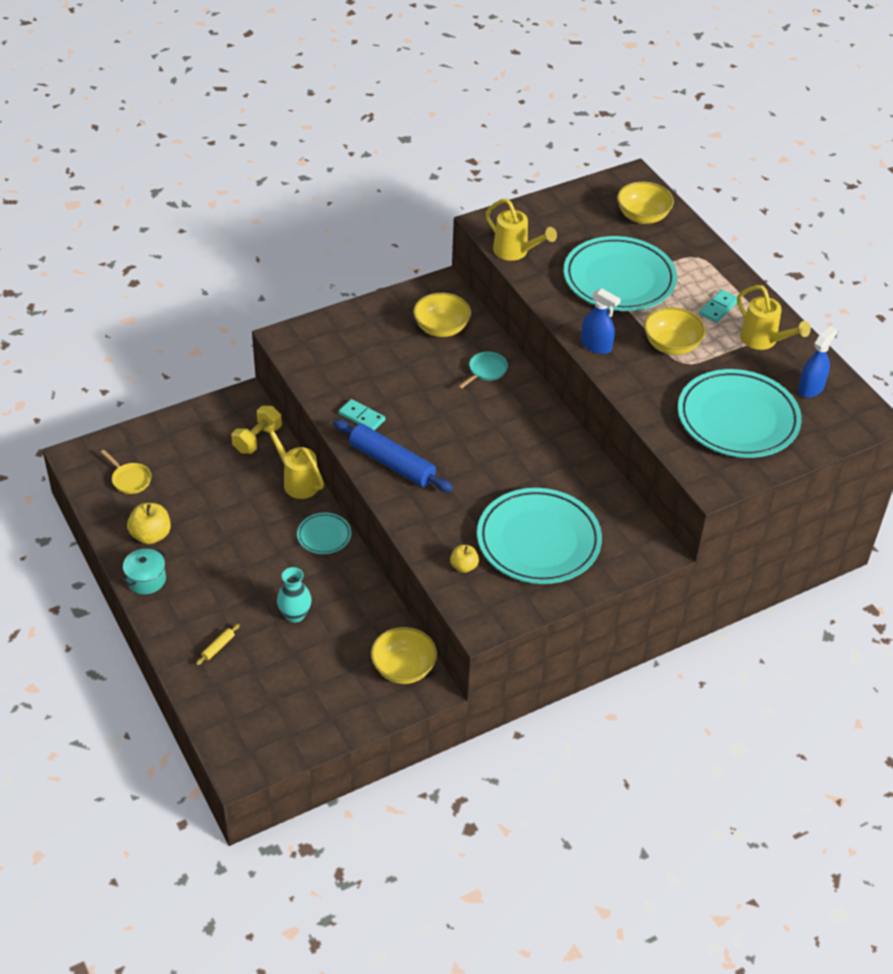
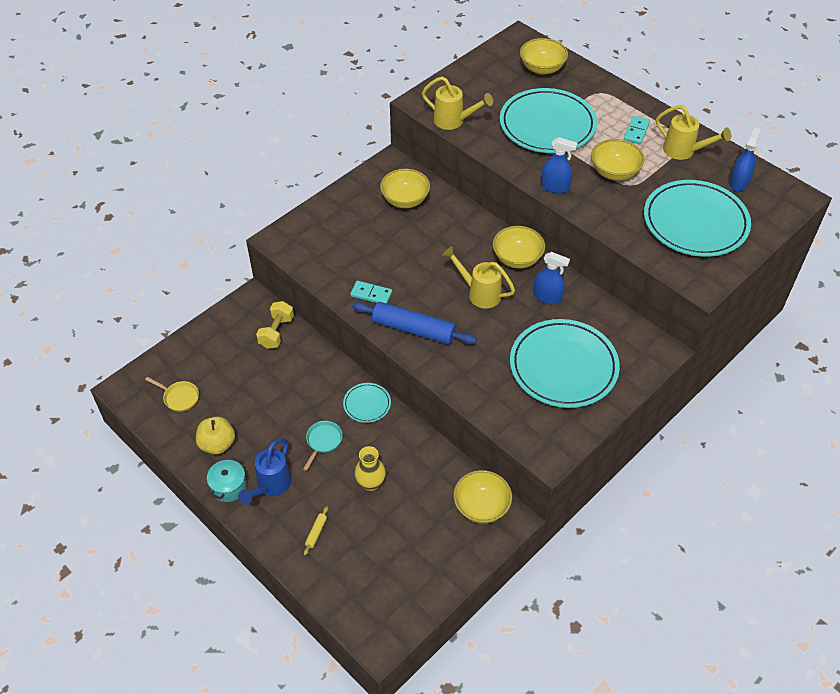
camera: 15 degrees left, 5 degrees up
(189, 590) = (270, 486): none -> blue watering can
(295, 615) = (370, 483): turquoise vase -> yellow vase
(297, 481) = (324, 361): yellow watering can -> yellow watering can (479, 293)
(464, 566) = (512, 407): yellow apple -> none
(486, 371) = (457, 228): turquoise pan -> turquoise pan (323, 441)
(538, 418) = (517, 258): none -> yellow bowl
(554, 465) = (547, 297): none -> blue spray bottle

